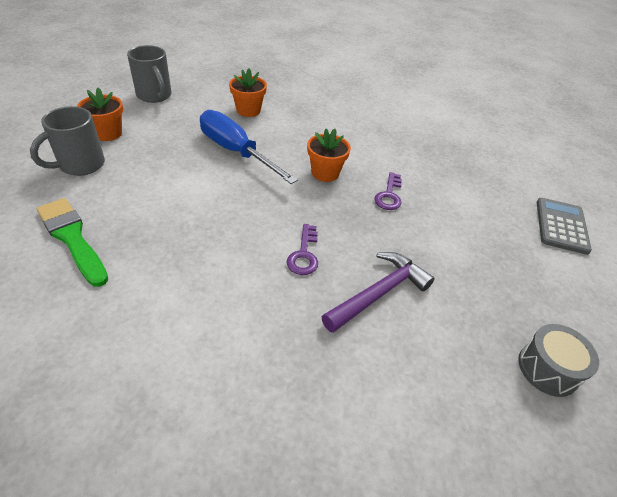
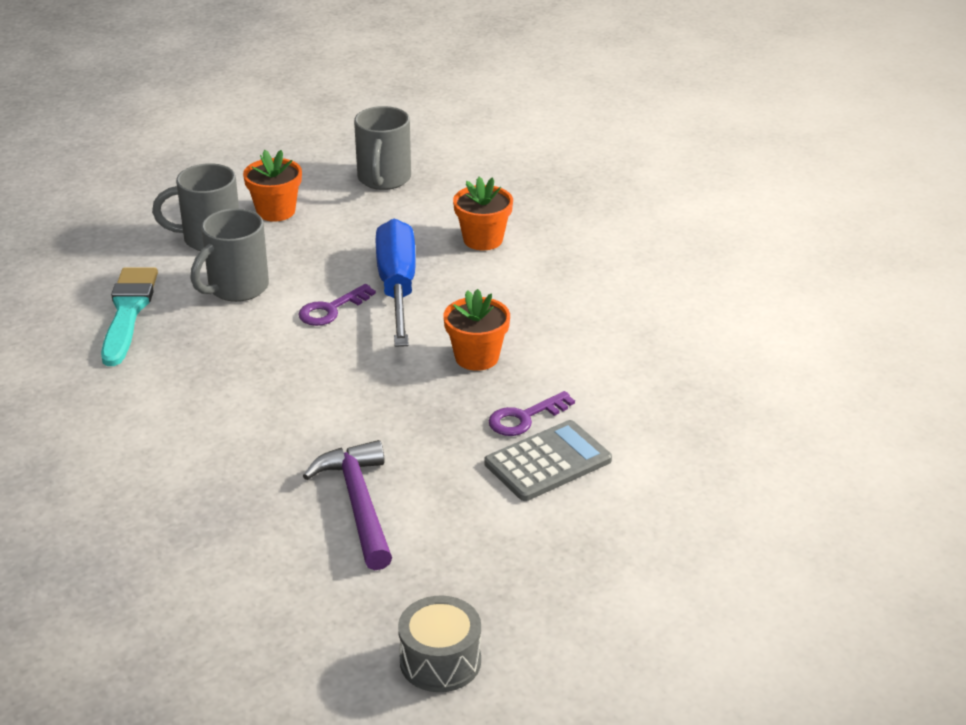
camera: 45 degrees right, 10 degrees down
(72, 238) = (128, 312): green brush -> turquoise brush
(136, 189) = (236, 288): none -> grey mug
(304, 254) = (329, 430): purple key -> purple key (331, 309)
(379, 293) = (358, 503): purple hammer -> purple hammer turned 105 degrees counterclockwise
(561, 226) = (725, 564): grey calculator -> grey calculator (548, 462)

